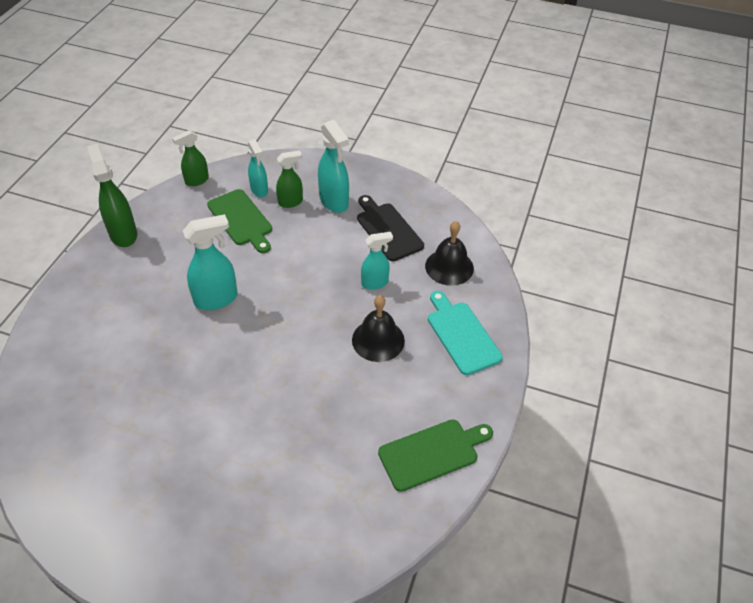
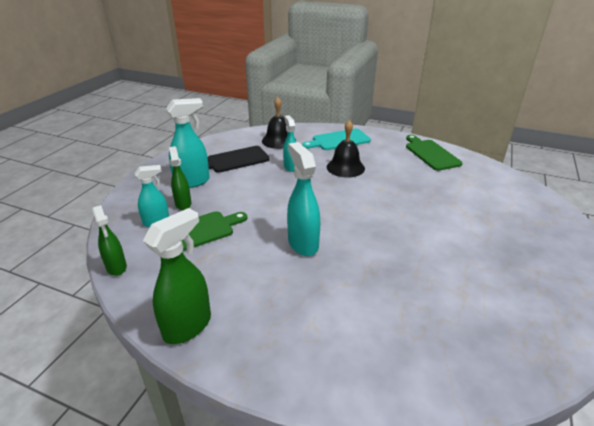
camera: 85 degrees left, 15 degrees down
(123, 234) = (188, 326): green spray bottle -> green spray bottle turned 150 degrees clockwise

